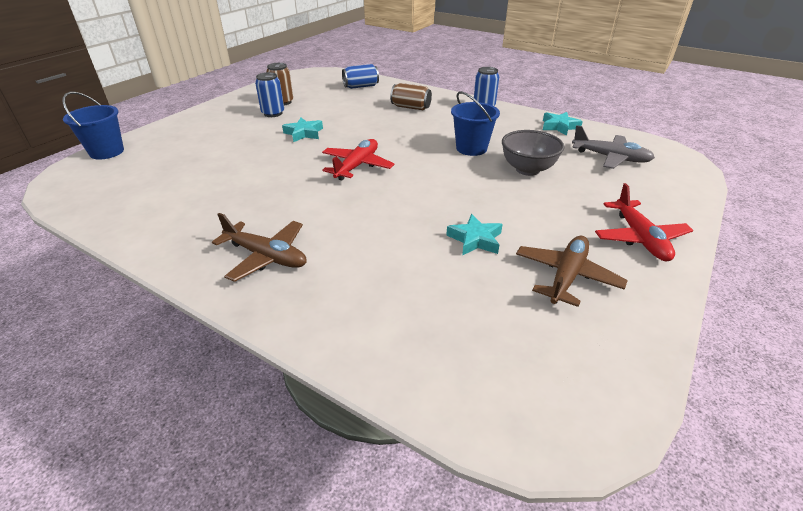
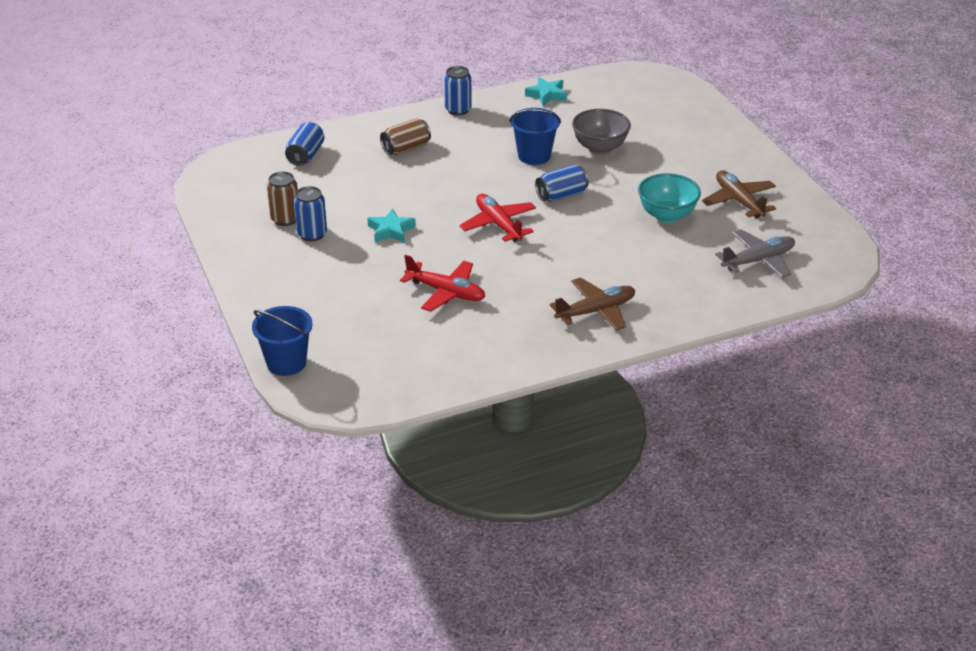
camera: 55 degrees left, 0 degrees up
(433, 177) = (561, 195): none -> blue can
(475, 239) = (667, 215): turquoise star -> turquoise bowl
(610, 158) = (624, 103): grey plane -> grey plane (758, 260)
(639, 238) = (730, 153): red plane -> red plane (446, 292)

